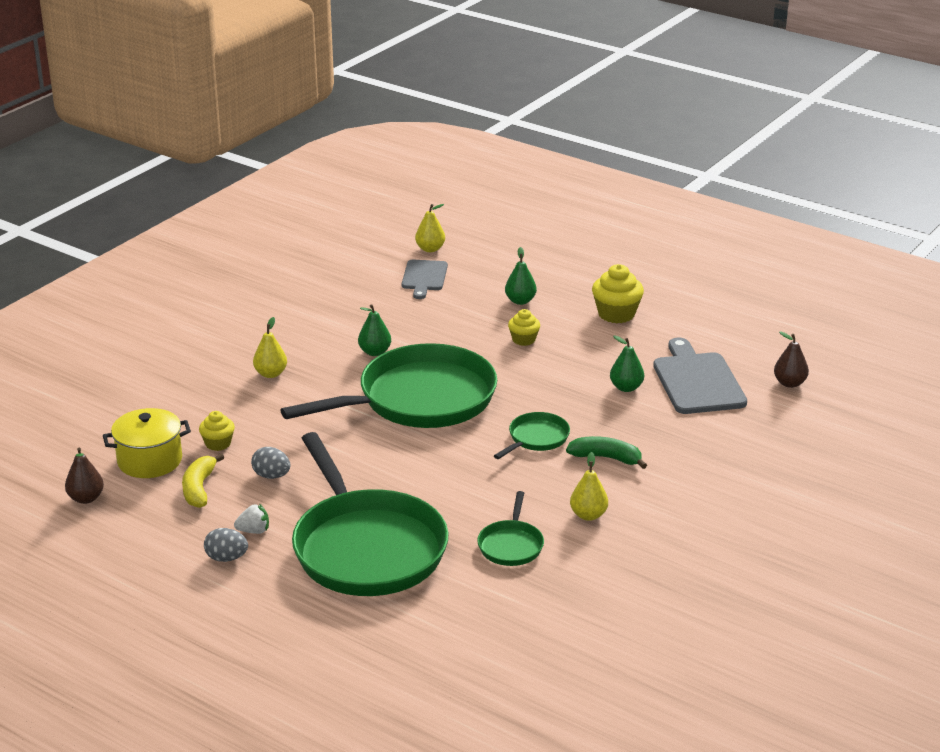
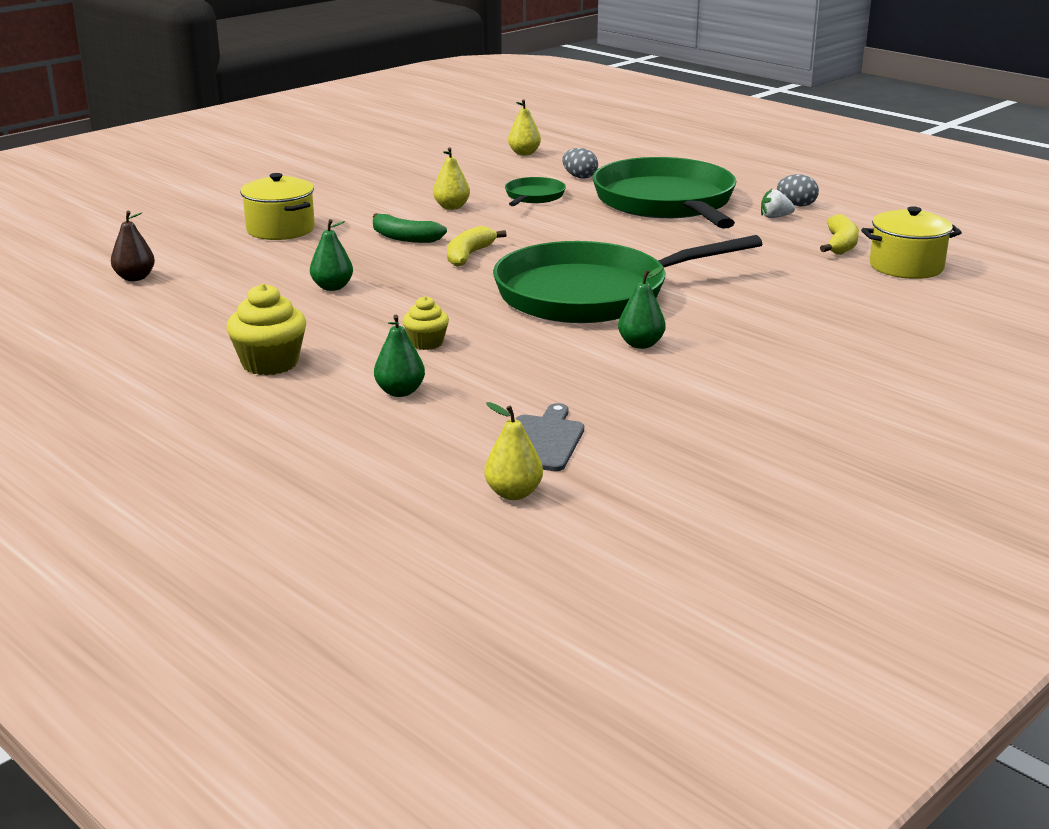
camera: 170 degrees left, 5 degrees down
(86, 498) = (959, 246): brown pear -> none
(218, 443) = (833, 274): yellow cupcake -> none
(271, 374) = (785, 331): yellow pear -> yellow pear (524, 153)
(271, 476) = (765, 248): grey egg -> grey egg (579, 177)
(536, 438) = (469, 255): green pan -> yellow banana
(697, 381) = (241, 287): grey cutting board -> none
(728, 459) = (280, 229): none -> yellow pot

